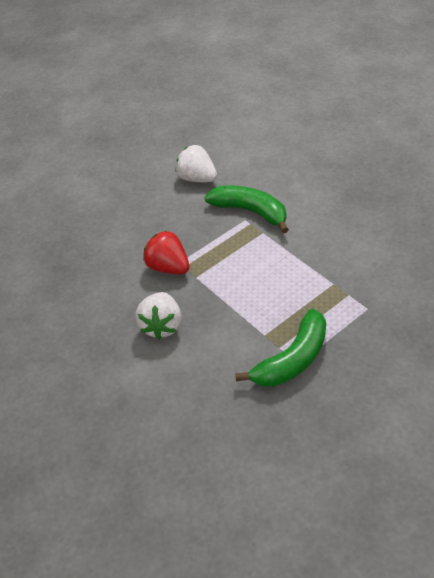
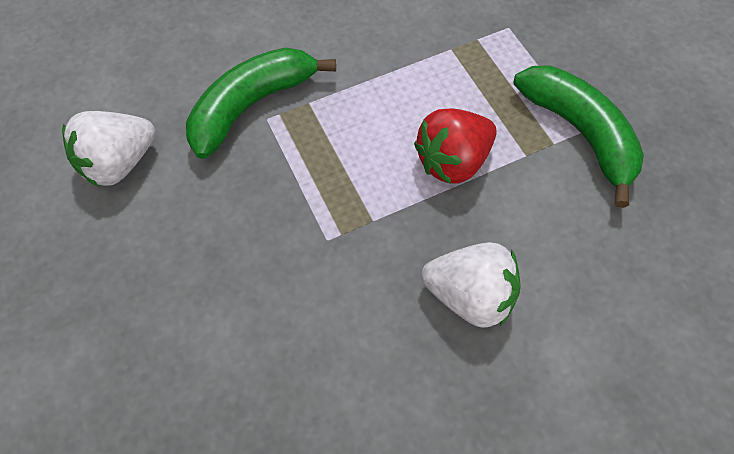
camera: 80 degrees left, 15 degrees up
(168, 267) = (333, 258): red strawberry -> red strawberry (453, 161)

